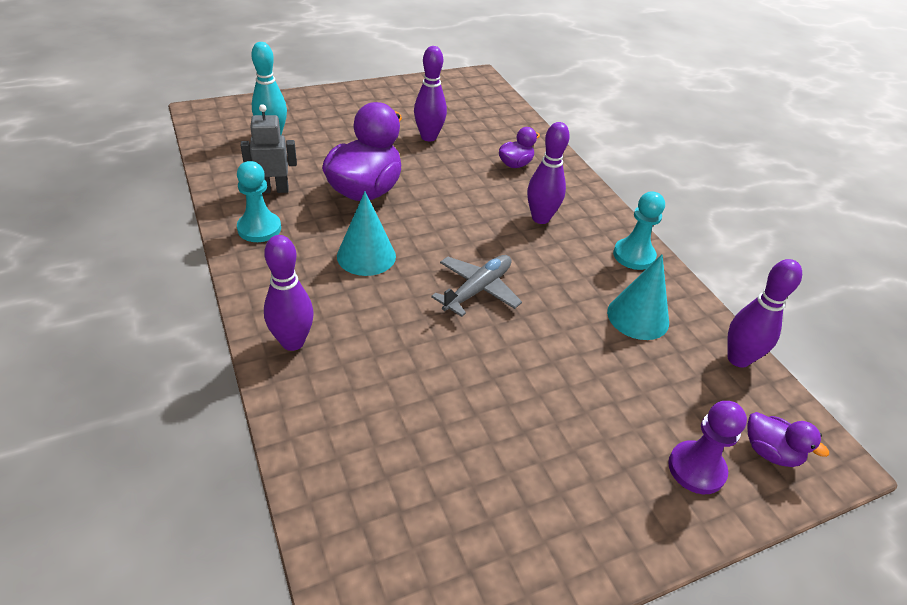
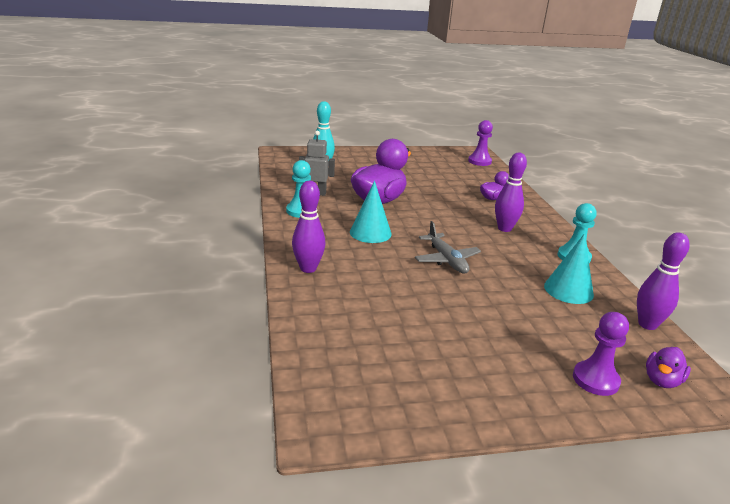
camera: 15 degrees right, 15 degrees down
(428, 137) = (431, 178): purple bowling pin -> none
(477, 290) = (446, 260): grey plane -> grey plane turned 105 degrees clockwise
(486, 95) = (479, 161): none -> purple pawn
(770, 452) = (662, 381): purple duck -> purple duck turned 75 degrees clockwise

